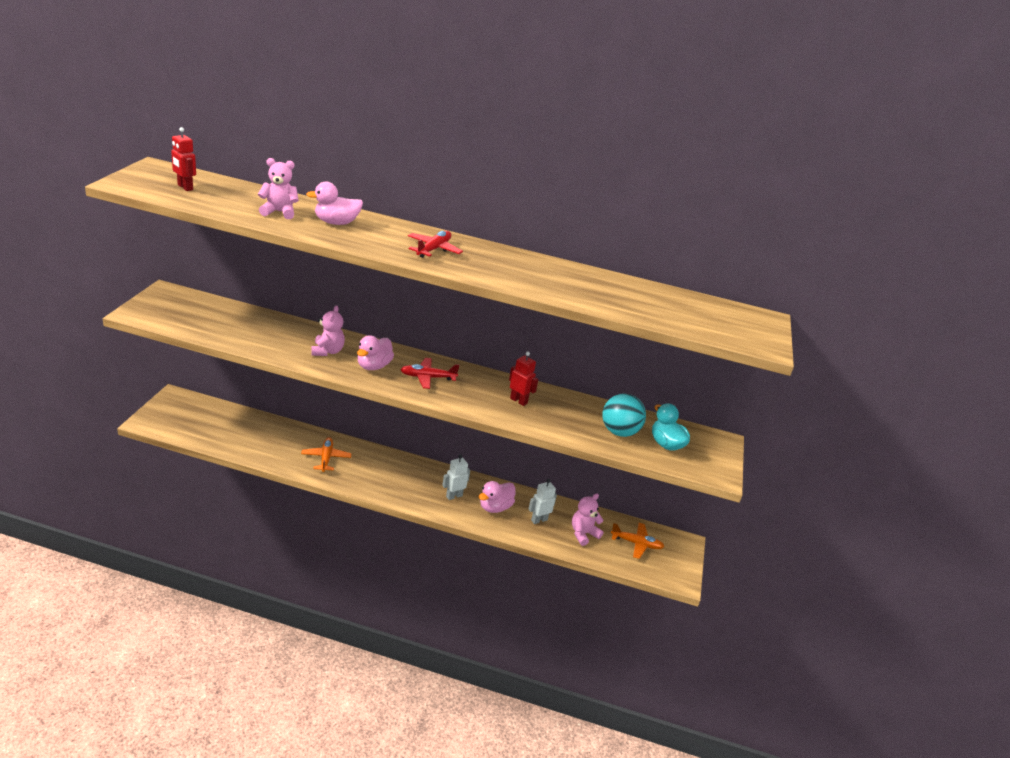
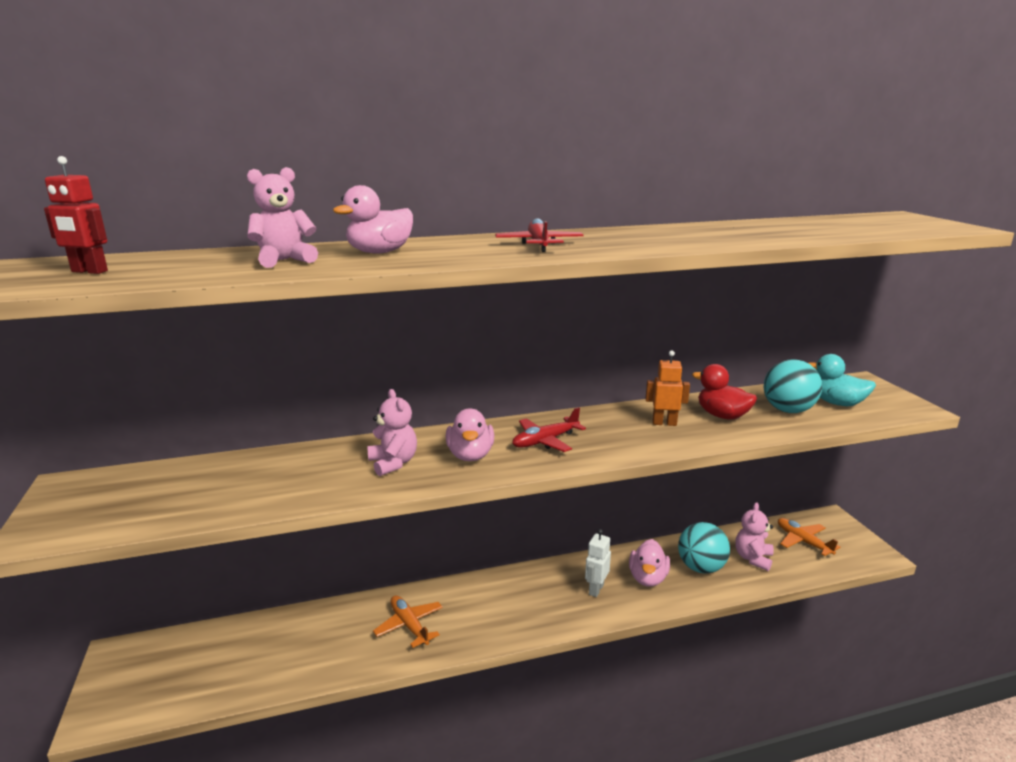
camera: 25 degrees left, 10 degrees down
(518, 401) = (664, 423): red robot -> orange robot
(539, 520) = (701, 567): white robot -> turquoise ball
(566, 414) = (722, 416): none -> red duck
(636, 544) = (803, 541): orange plane -> orange plane turned 105 degrees counterclockwise

